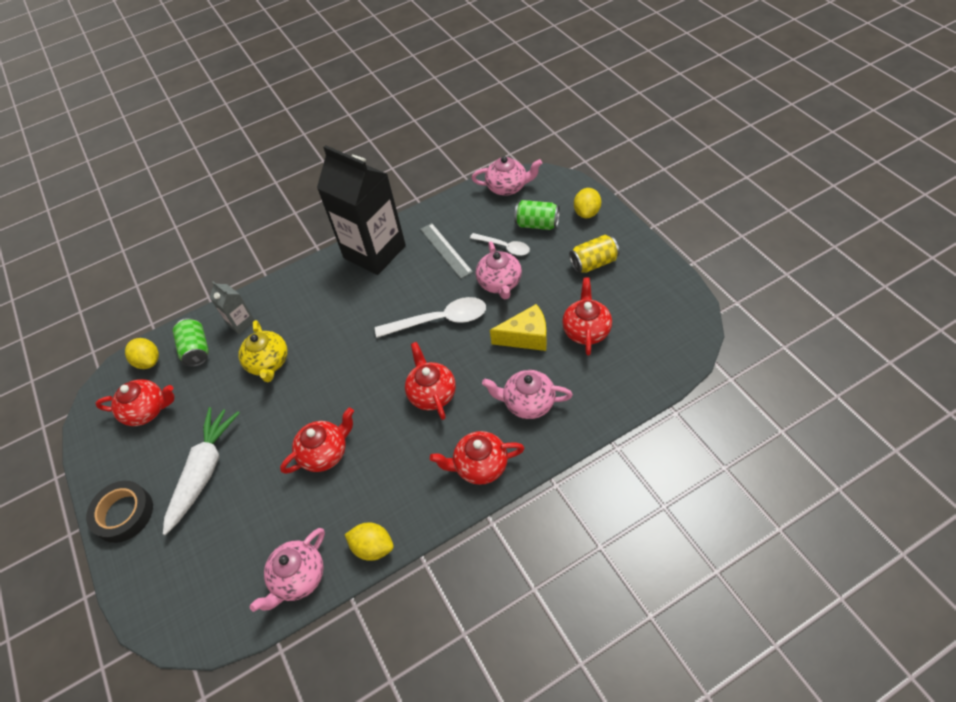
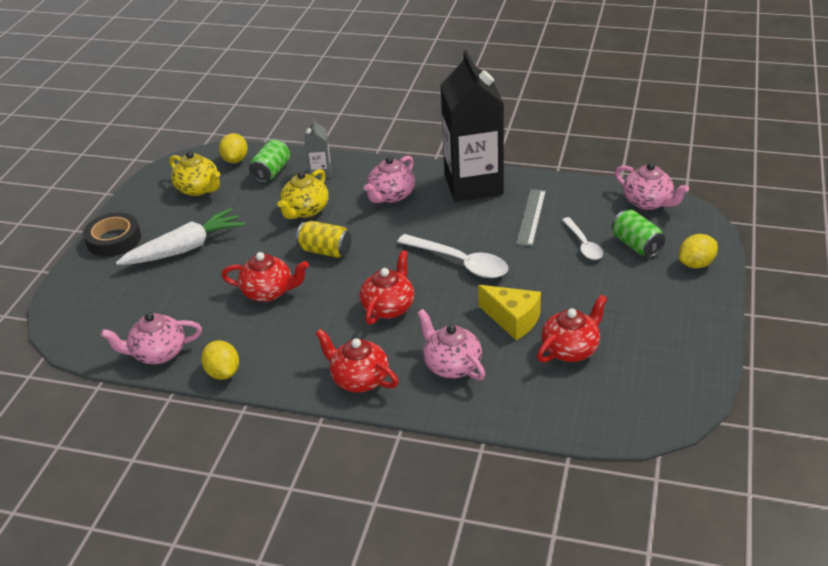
camera: 40 degrees right, 15 degrees down
(147, 410) = (198, 189): red teapot -> yellow teapot
(500, 283) = (543, 268): pink teapot -> pink teapot (391, 195)
(593, 263) = (648, 305): yellow can -> yellow can (325, 251)

